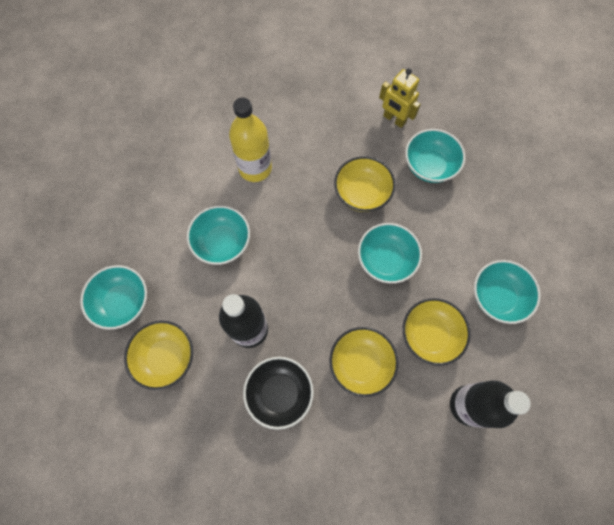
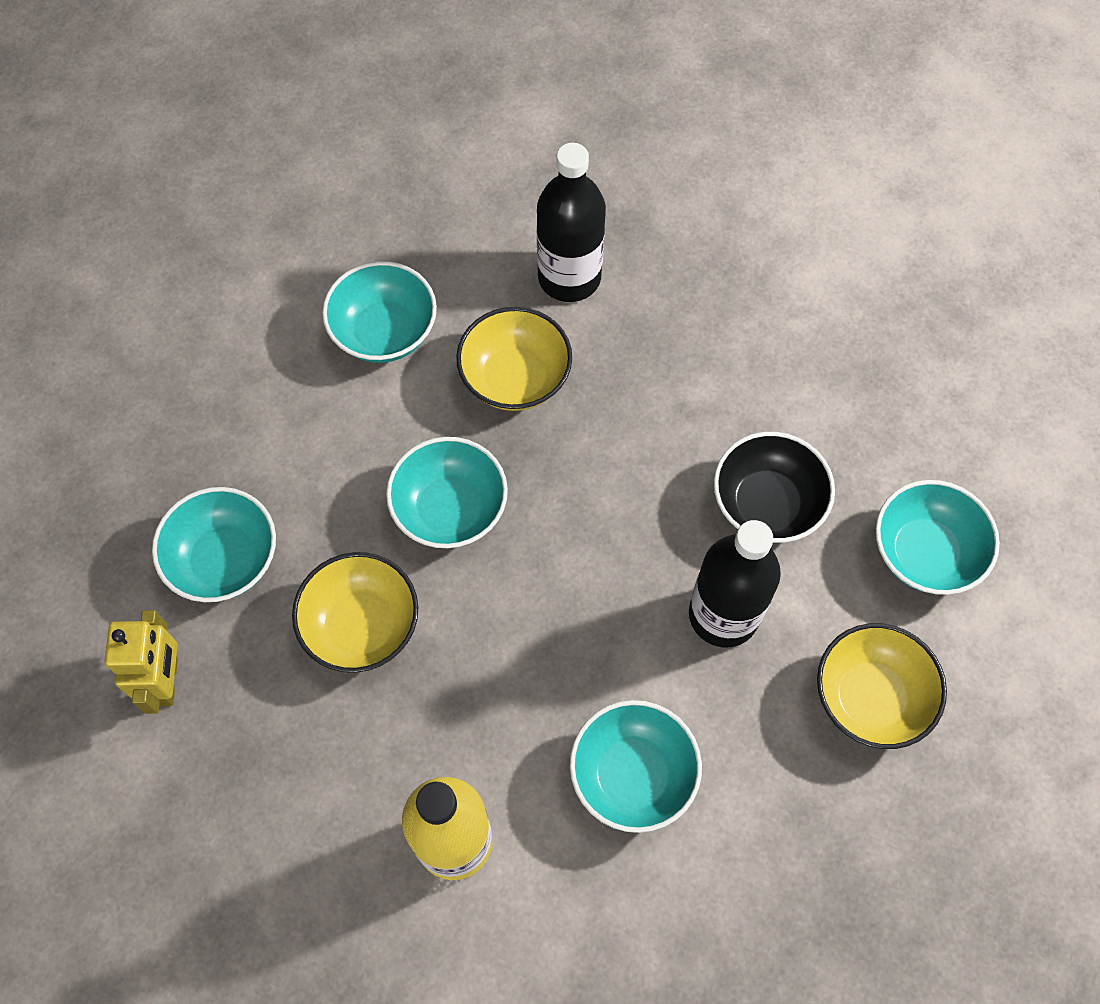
camera: 130 degrees left, 5 degrees down
(123, 302) = (862, 842): turquoise bowl -> turquoise bowl (924, 553)
(361, 364) = (633, 434): yellow bowl -> none

